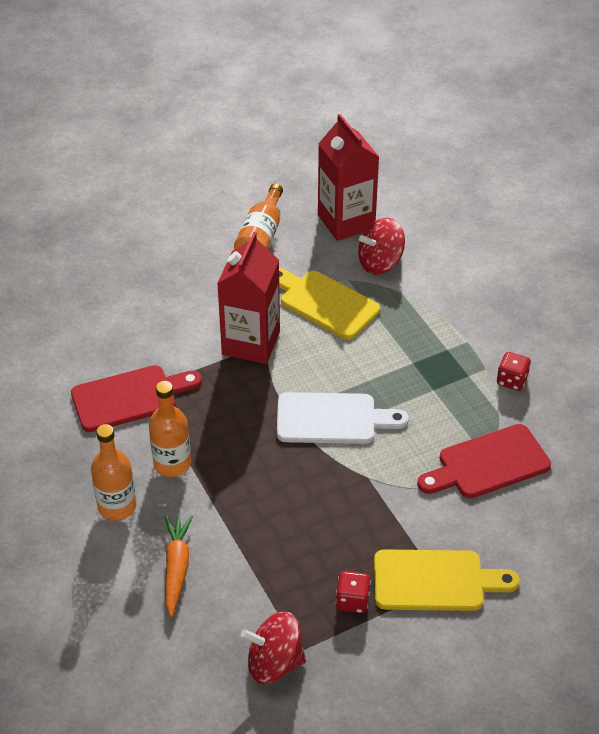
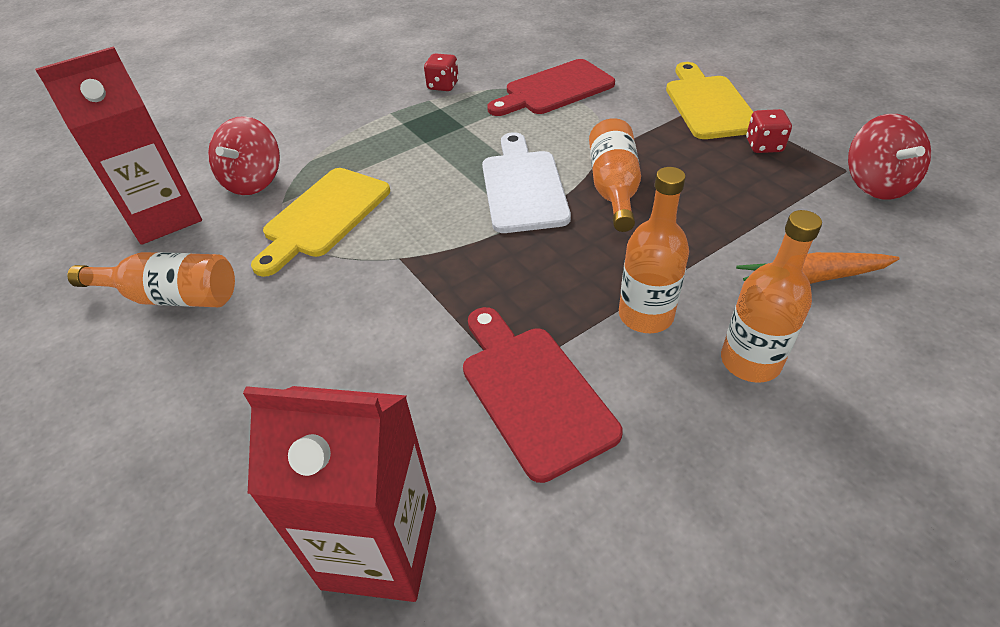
camera: 95 degrees left, 0 degrees up
(251, 343) = (401, 273): red carton -> red carton (380, 547)
(316, 476) = (613, 188): none -> orange bottle
(380, 263) = (254, 181): red spinning top -> red spinning top turned 45 degrees clockwise
(488, 464) = (554, 89): red cutting board -> red cutting board turned 90 degrees clockwise

